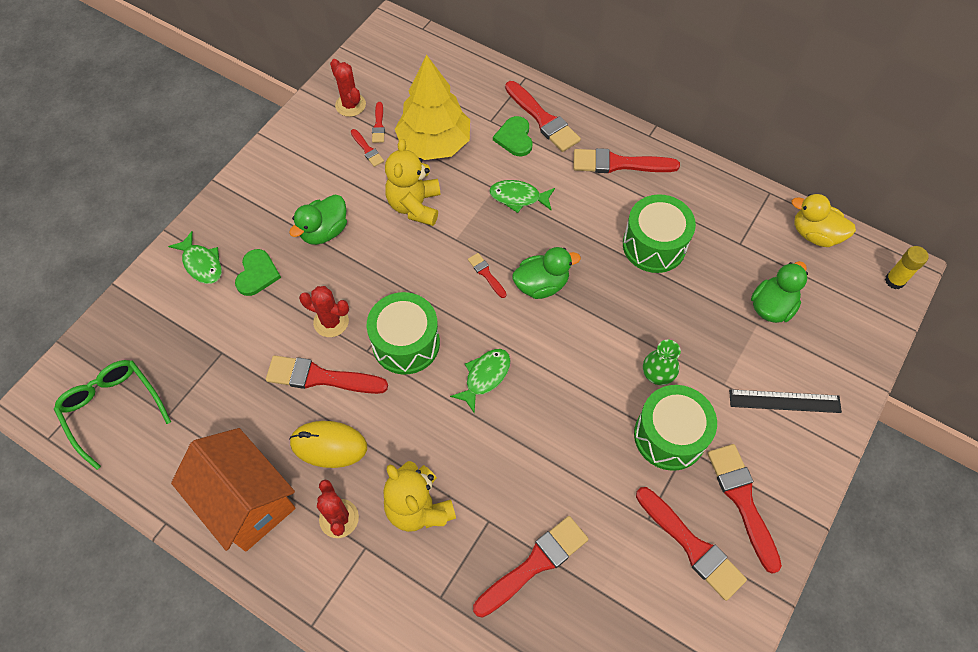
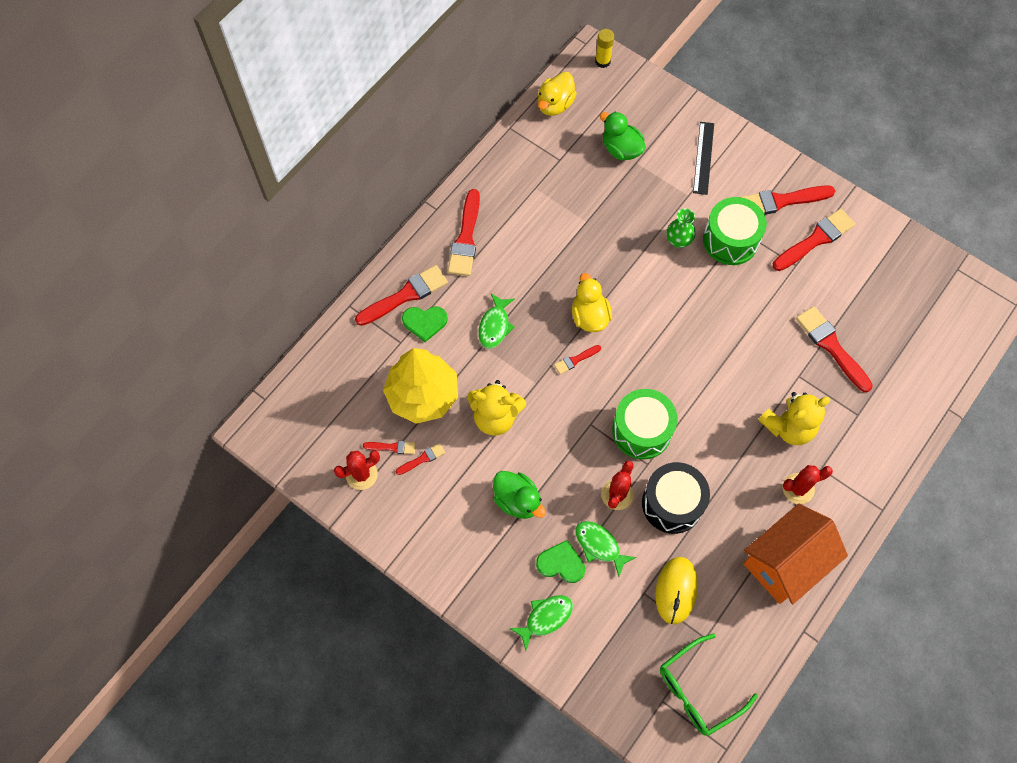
camera: 85 degrees left, 5 degrees up
(320, 377) = (672, 503): red brush -> black drum
(329, 445) = (735, 496): yellow mouse -> yellow mouse (676, 590)
(485, 377) = (676, 369): green fish -> green fish (599, 546)
(541, 285) = (589, 316): green duck -> yellow duck
(654, 245) = (556, 223): green drum -> none

